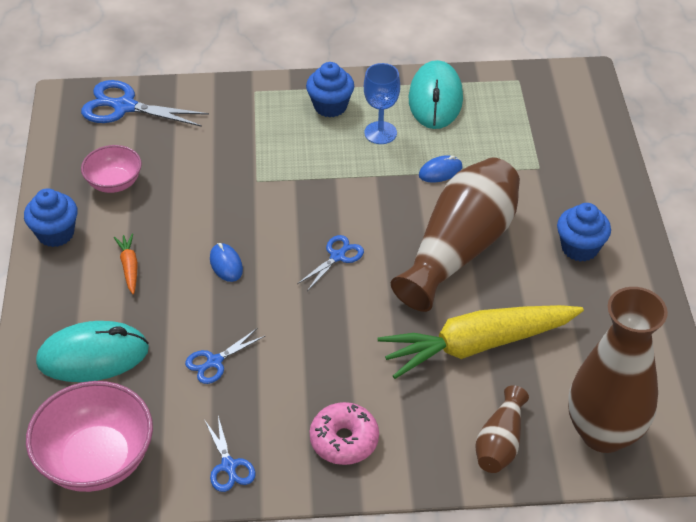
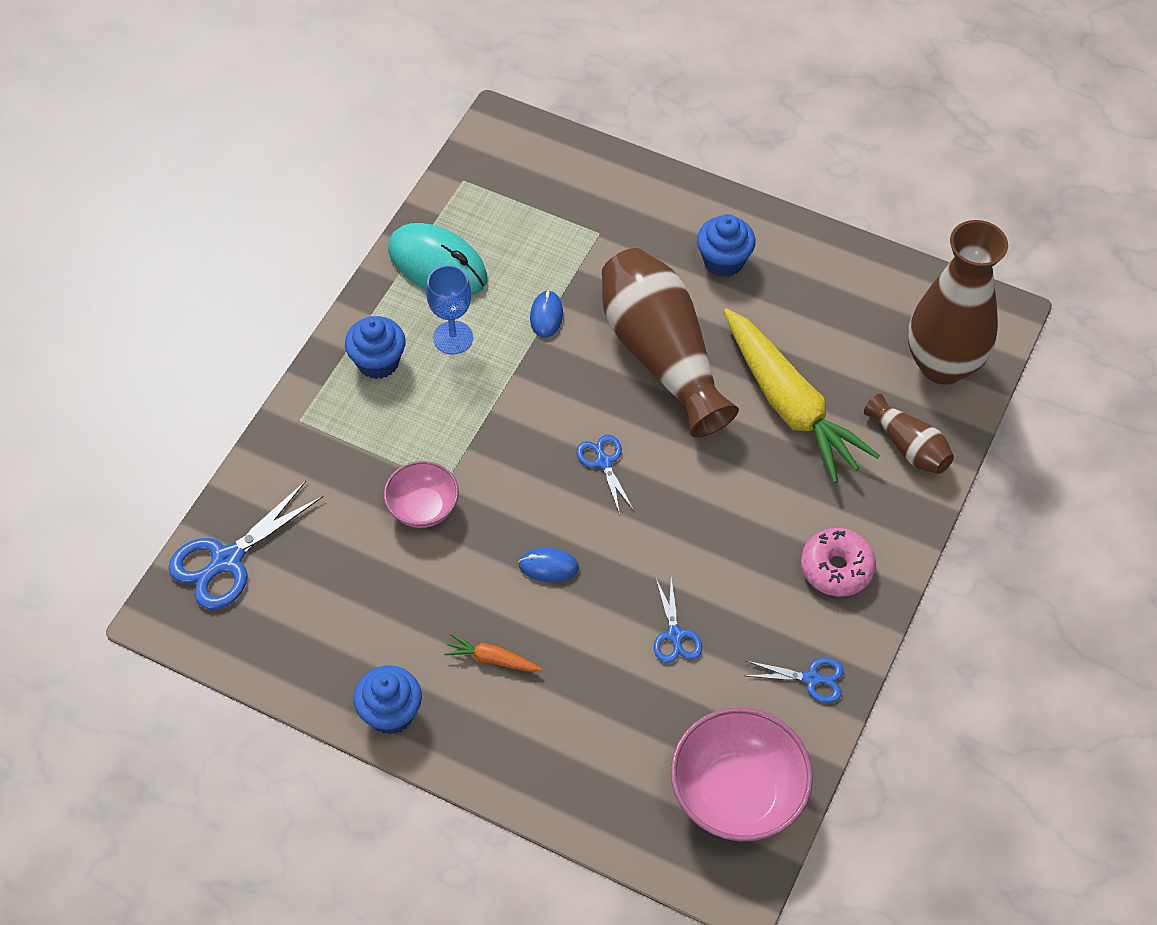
camera: 60 degrees left, 10 degrees up
(93, 356) = (598, 744): turquoise mouse -> none
(114, 183) = (349, 622): pink bowl -> pink bowl (423, 508)
(477, 345) = (790, 405): yellow carrot -> yellow carrot turned 45 degrees counterclockwise

